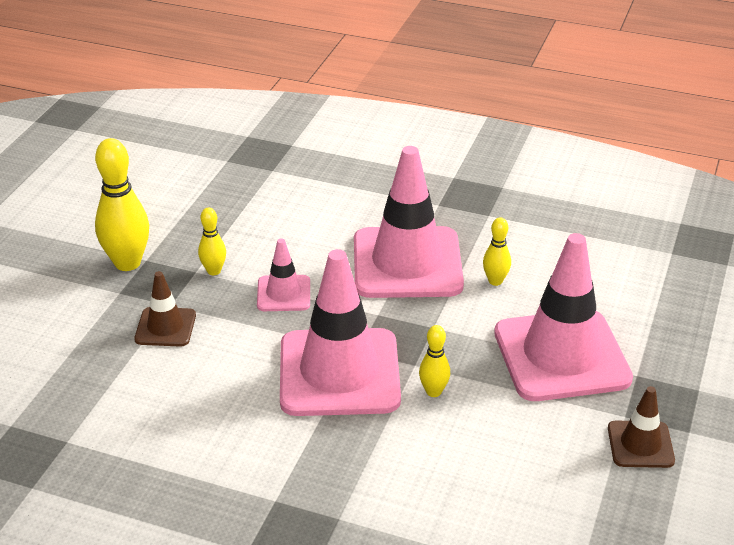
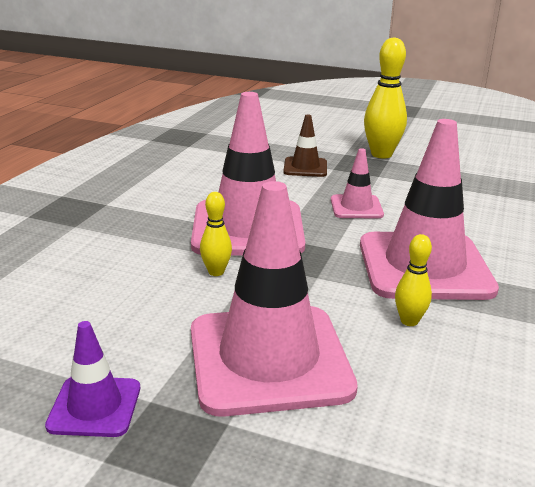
camera: 90 degrees right, 10 degrees down
(214, 271) = (381, 181): yellow bowling pin -> none
(640, 444) = (95, 406): brown traffic cone -> purple traffic cone

